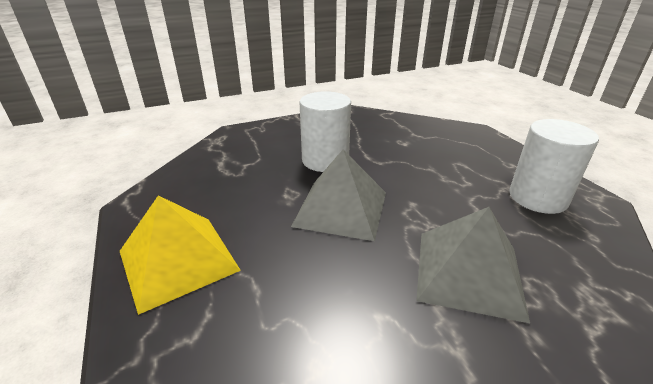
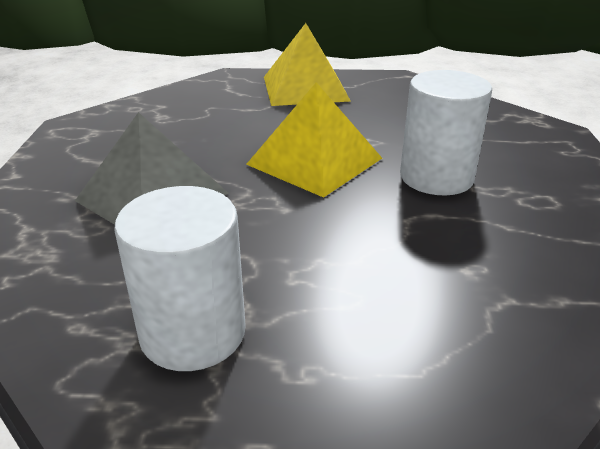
camera: 115 degrees right, 0 degrees up
(341, 208) = (315, 161): grey pyramid -> yellow pyramid

